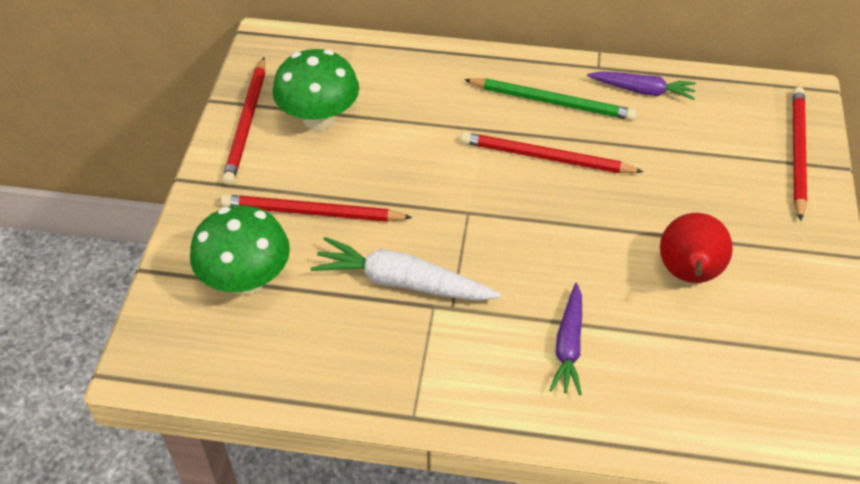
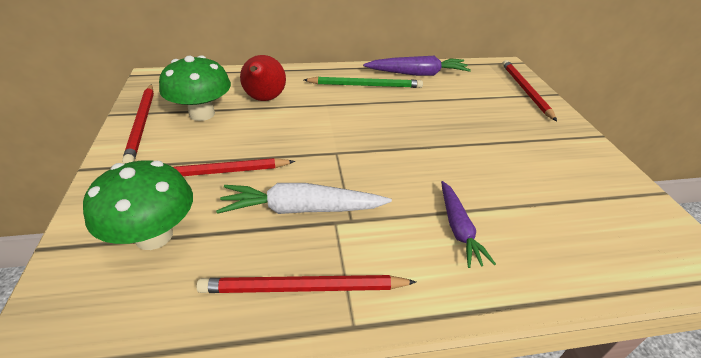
camera: 20 degrees left, 10 degrees down
(545, 157) = (376, 113): red pencil -> red pencil (303, 288)
(642, 91) = (417, 74): purple carrot -> purple carrot, size x1.50
(688, 274) = (510, 163): red pear -> red pear (264, 99)

